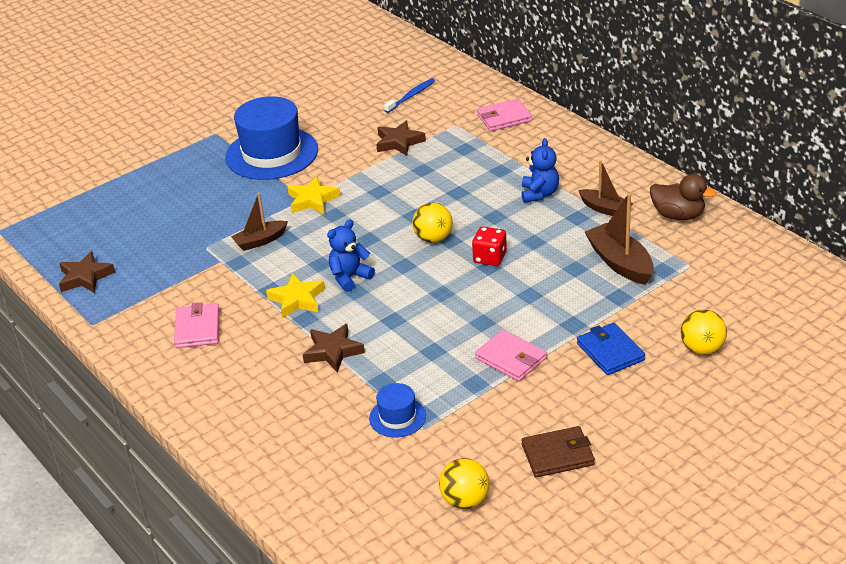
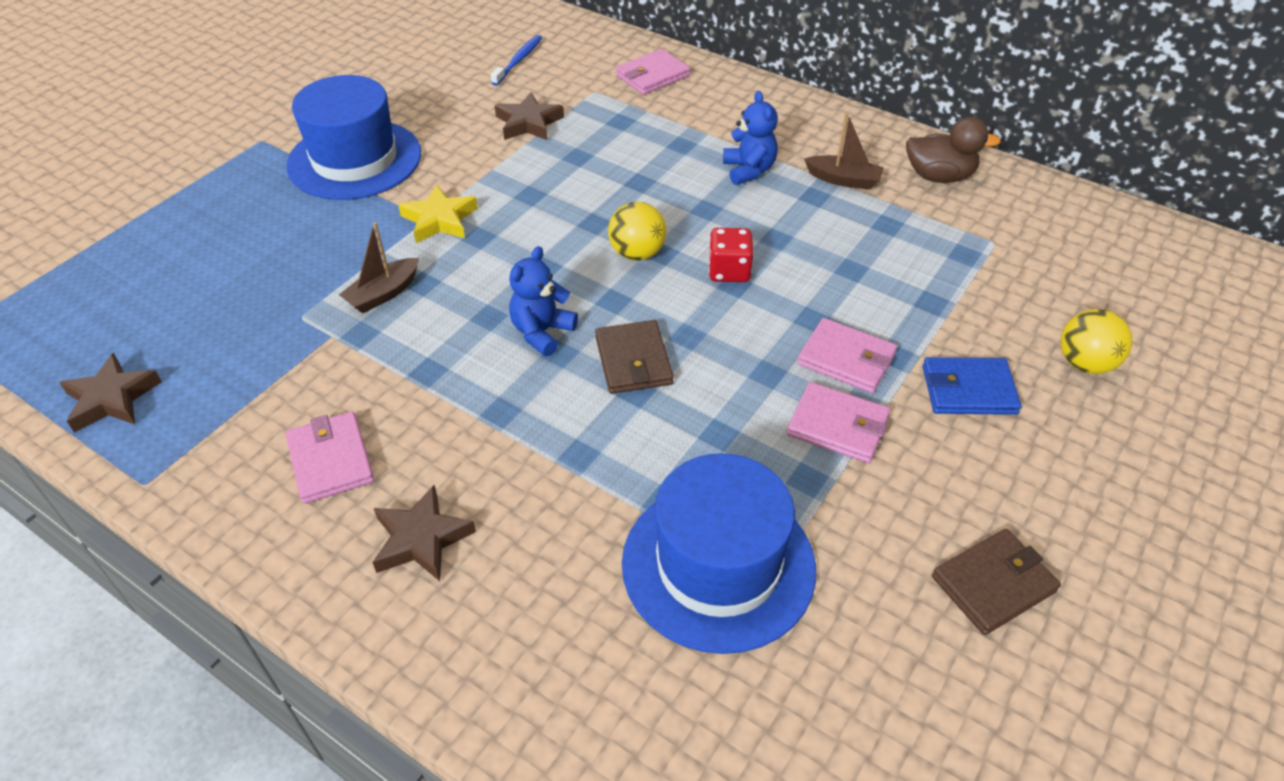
camera: 20 degrees left, 10 degrees up
(297, 299) = (475, 381): yellow star -> none
(333, 351) = (566, 462): brown star -> brown star (421, 539)
(397, 417) = (718, 565): blue hat -> blue hat, size x2.09
(400, 302) = (633, 360): none -> brown wallet
(465, 500) = (899, 707): yellow ball -> none
(539, 322) = (846, 359): none -> pink wallet
(610, 352) = (968, 390): blue wallet -> blue wallet turned 45 degrees counterclockwise
(620, 263) = (905, 252): brown boat -> none

